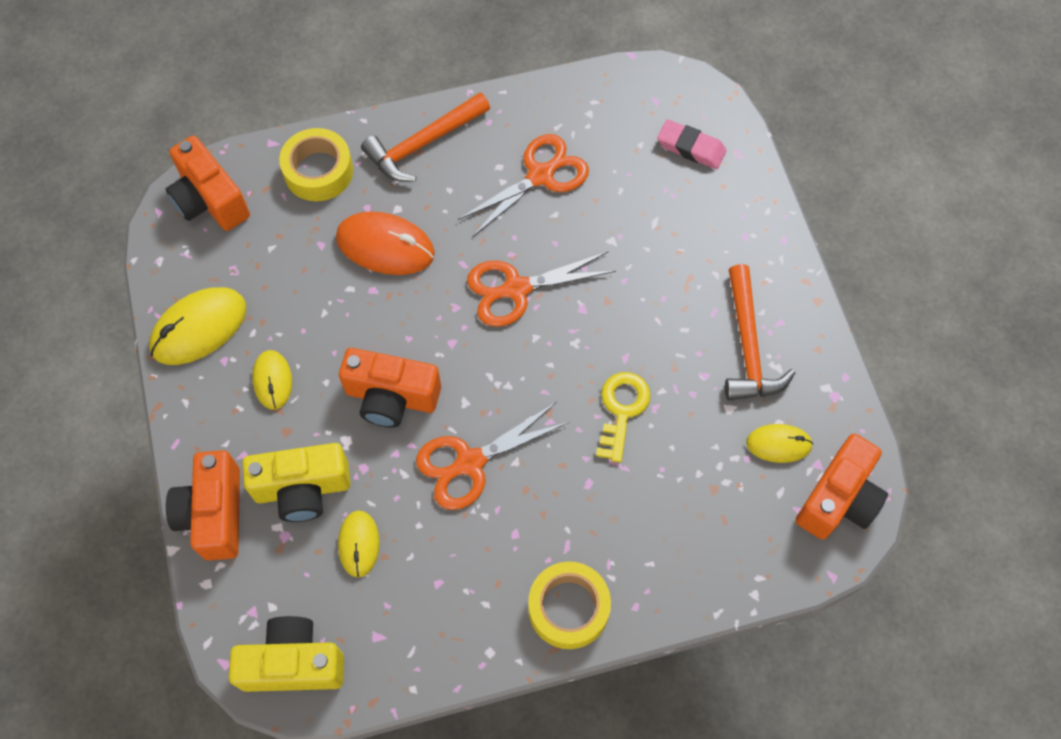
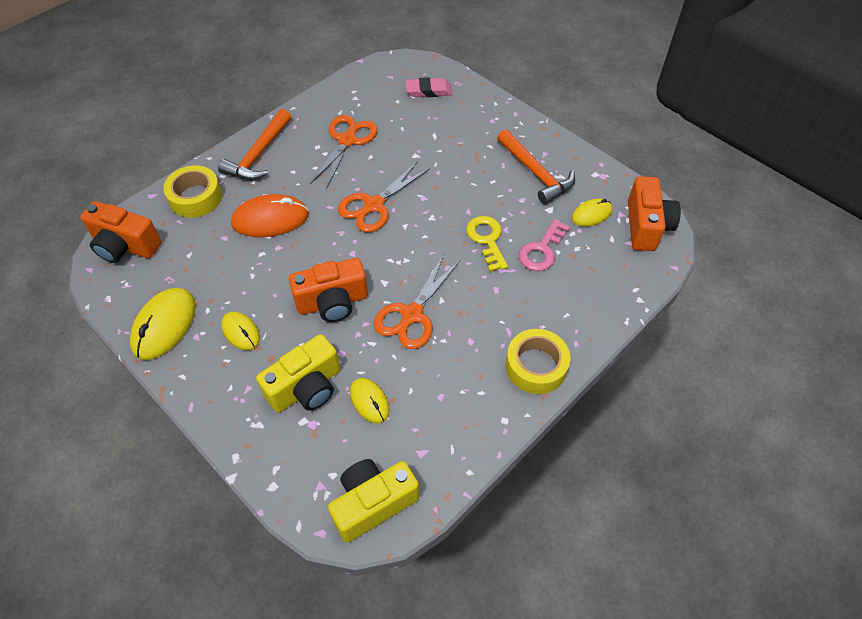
camera: 30 degrees left, 10 degrees down
(214, 514) = (250, 436): orange camera -> none
(679, 461) = (542, 250): none -> pink key

